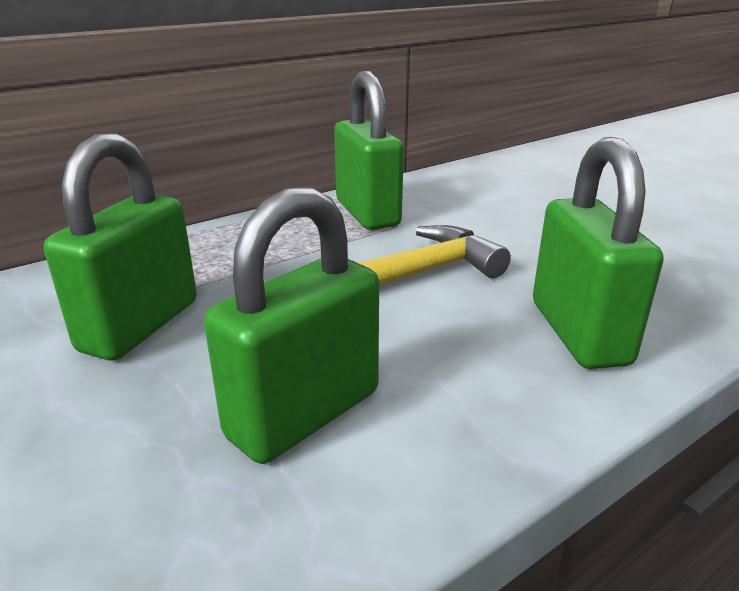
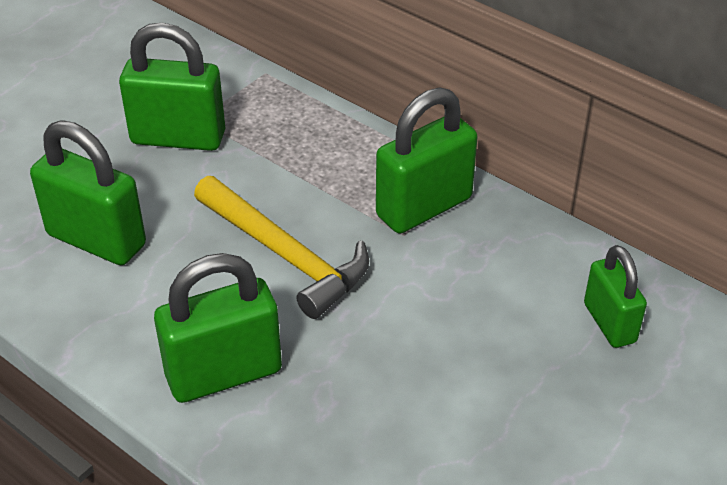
camera: 75 degrees right, 15 degrees up
(521, 176) = (609, 323): none -> green padlock

